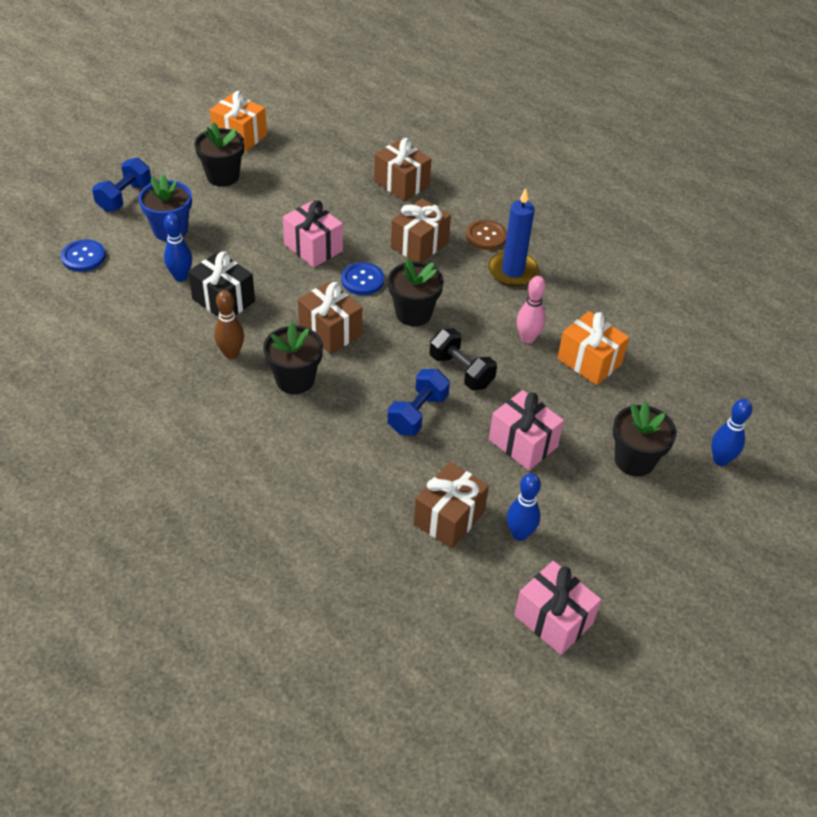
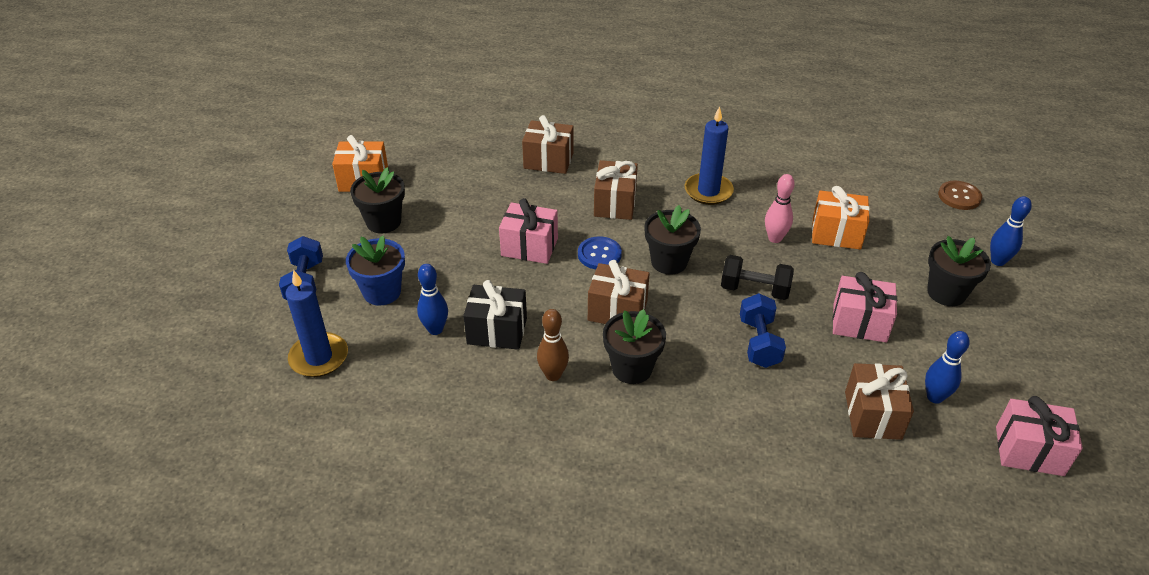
camera: 30 degrees left, 5 degrees down
(83, 257) = (319, 357): blue button -> blue candle
(486, 236) = (659, 173): brown button -> brown button (959, 196)

